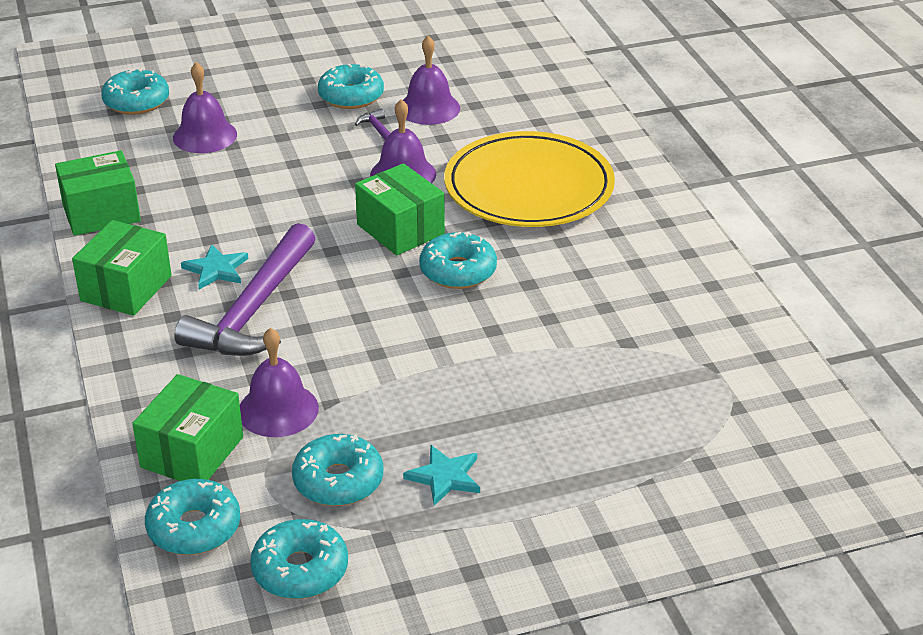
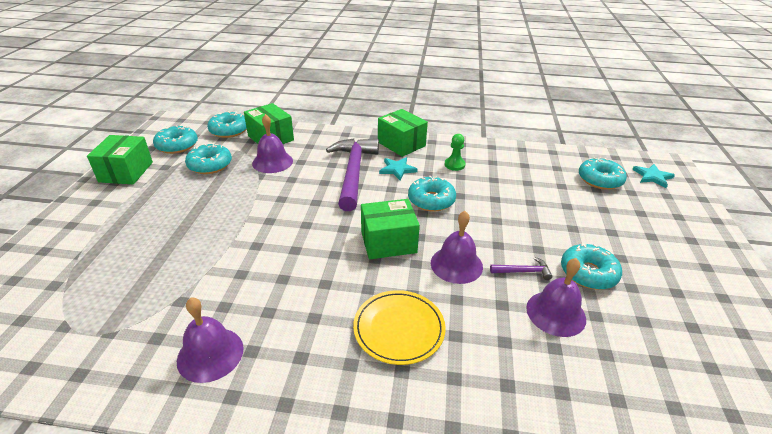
camera: 115 degrees right, 0 degrees up
(101, 213) = (474, 149): green box -> green box (126, 172)
(167, 221) = (454, 165): none -> green pawn
(205, 136) = (546, 195): purple bell -> purple bell (210, 354)
(254, 309) = (353, 172): purple hammer -> purple hammer turned 45 degrees clockwise
(445, 477) = (174, 192): turquoise star -> turquoise star (652, 177)
(458, 271) = (324, 251): turquoise donut -> turquoise donut (431, 200)
(529, 187) = (399, 329): yellow plate -> yellow plate, size x0.60

